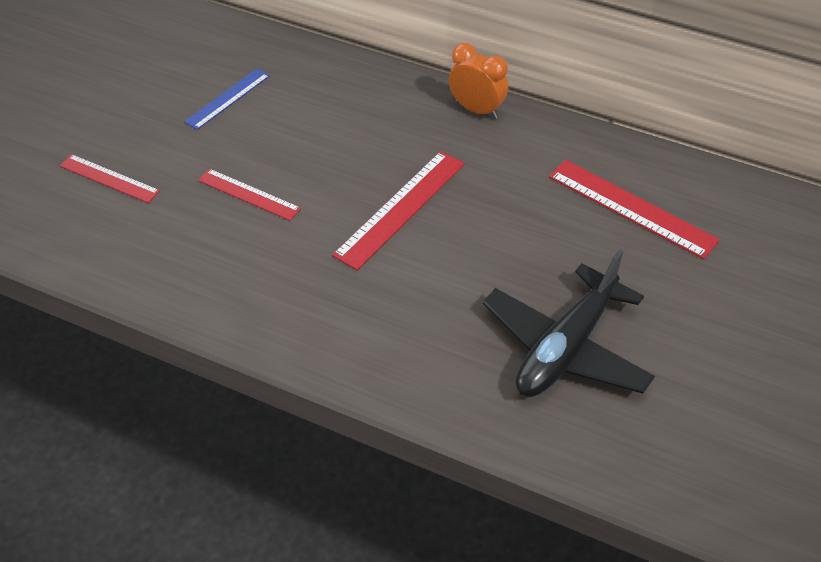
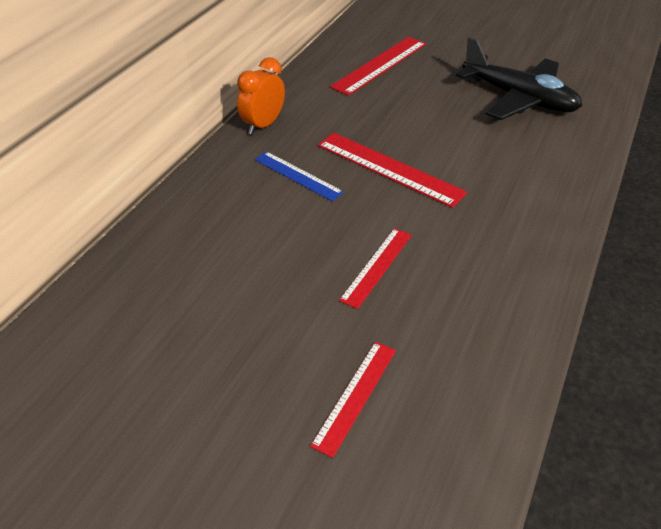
camera: 90 degrees left, 5 degrees down
(228, 99) = (219, 292): blue ruler -> blue ruler (298, 175)

